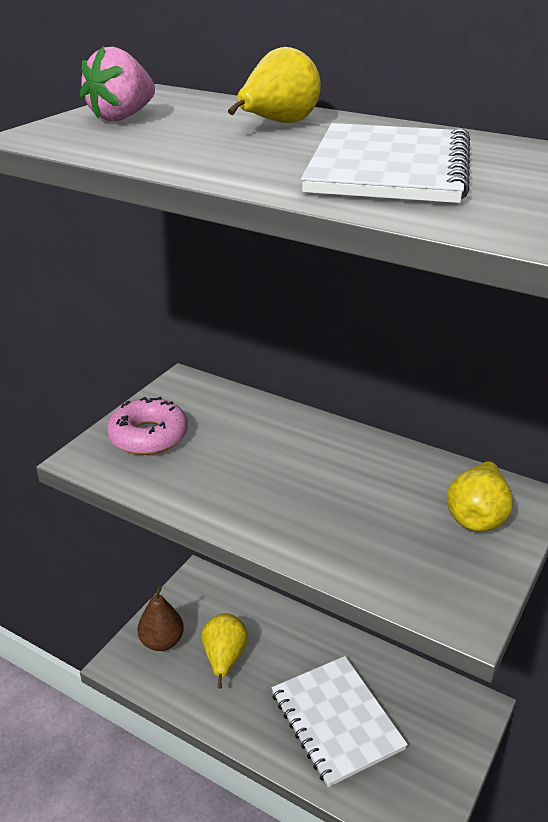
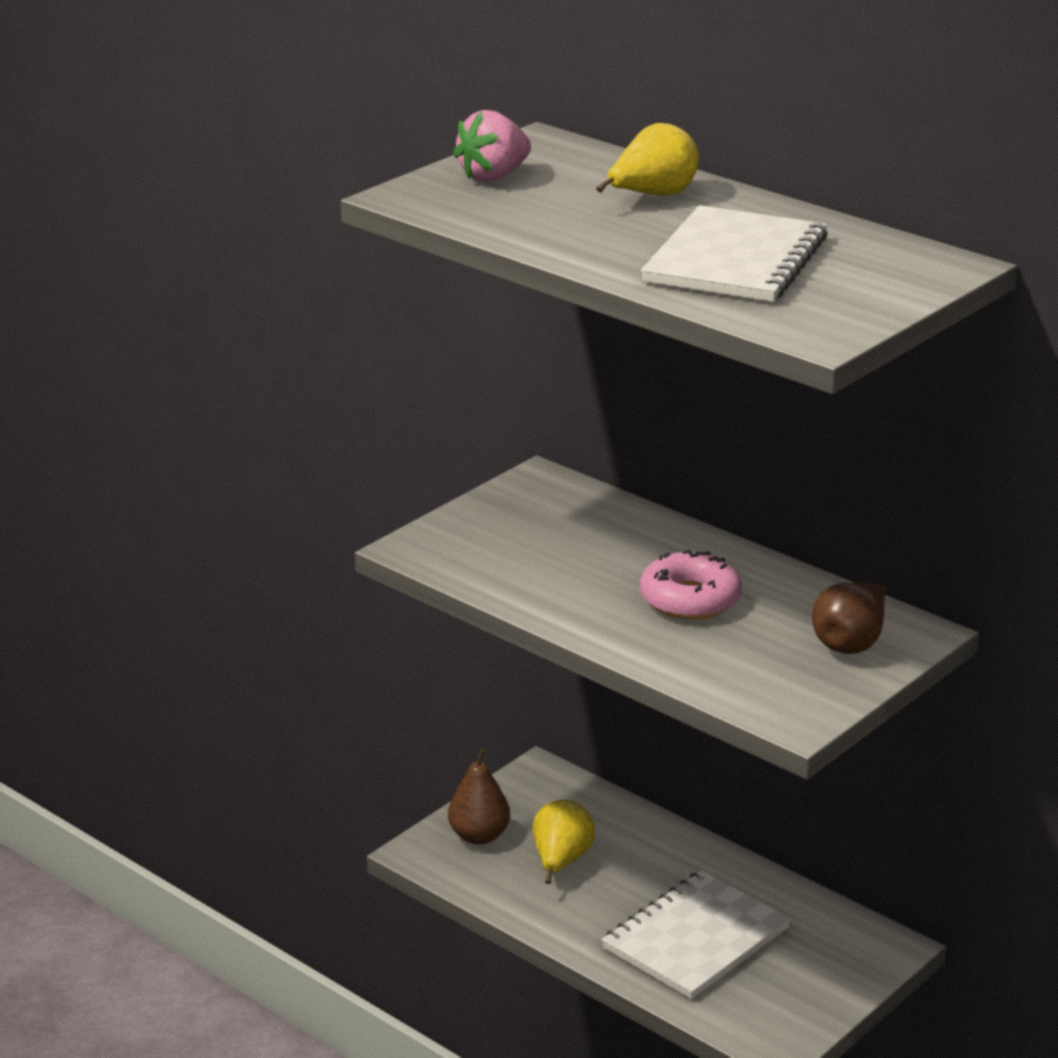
camera: 10 degrees right, 5 degrees down
(148, 436) = (488, 533): pink donut -> pink donut (690, 599)
(336, 721) = (695, 938): white notebook -> white notebook turned 60 degrees clockwise
(477, 516) = (851, 643): yellow pear -> brown pear

